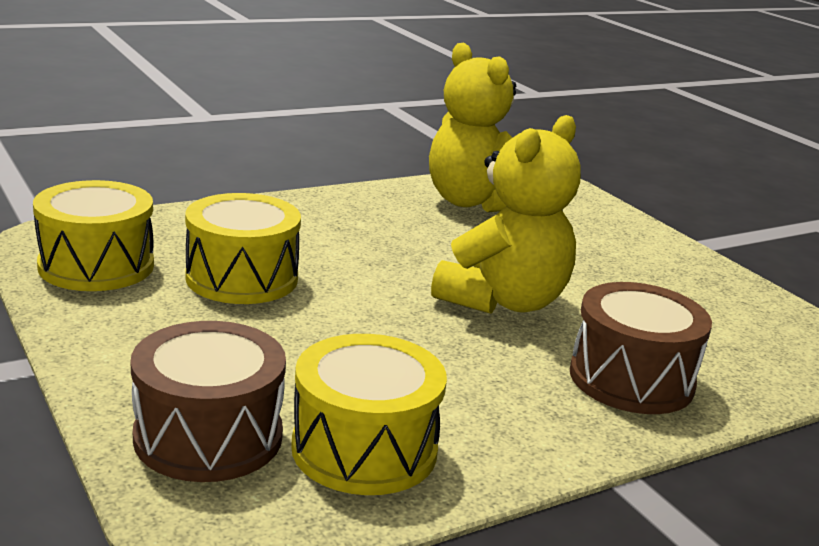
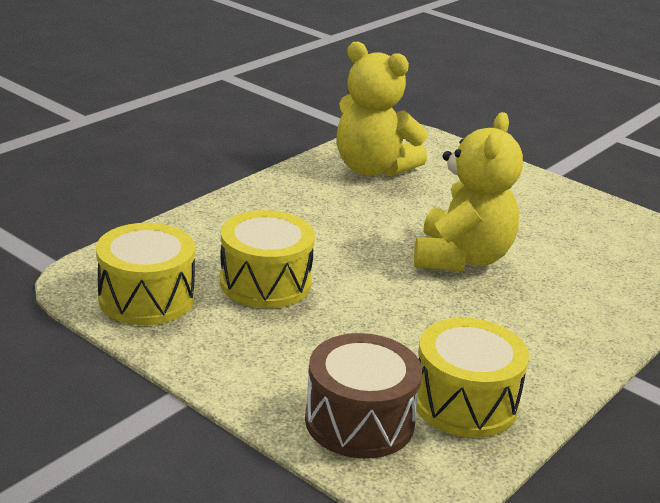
camera: 20 degrees left, 5 degrees up
(631, 379) = (586, 303): brown drum -> none

